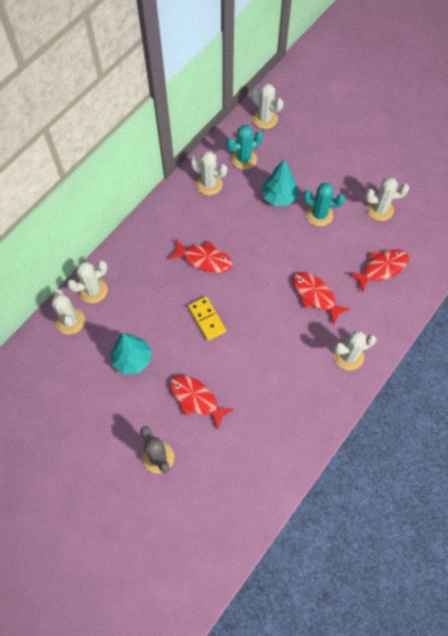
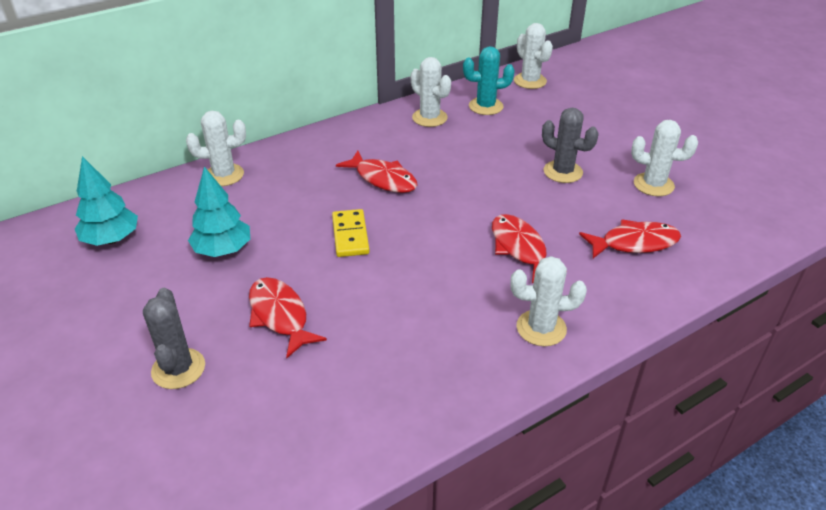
camera: 20 degrees right, 25 degrees down
(70, 321) = (174, 195): white cactus -> none
(279, 197) = (515, 145): turquoise tree -> turquoise tree (111, 239)
(319, 215) = (563, 172): turquoise cactus -> grey cactus

